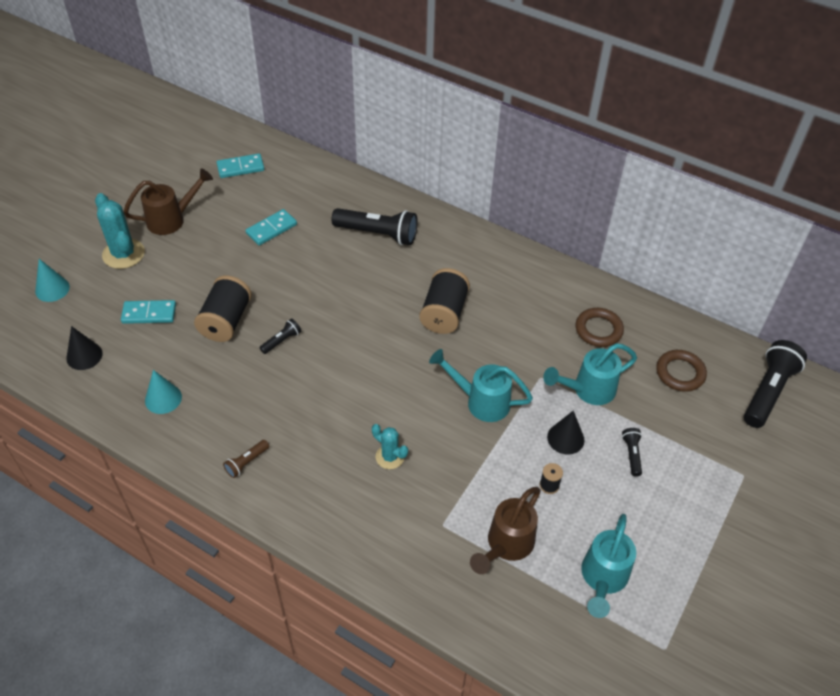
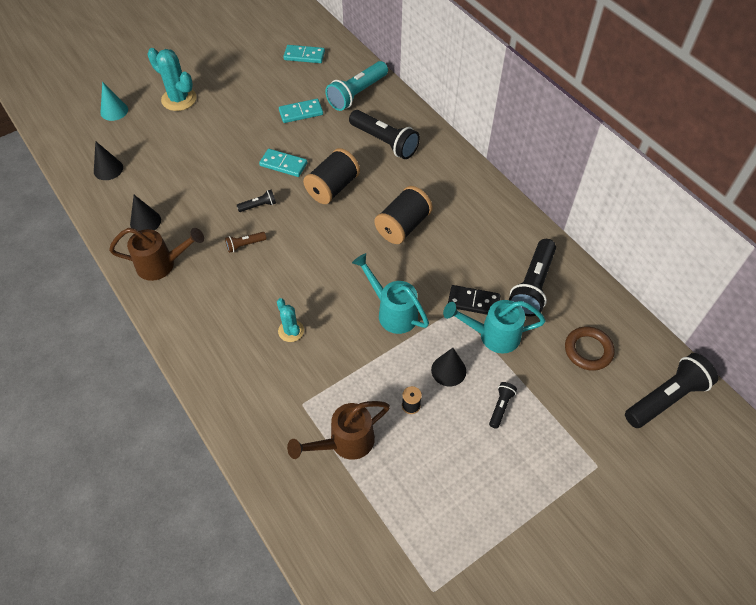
camera: 25 degrees right, 5 degrees up
(123, 254) = (179, 99): turquoise cactus -> turquoise cactus turned 45 degrees counterclockwise
(149, 314) = (171, 152): turquoise domino -> turquoise domino (283, 164)
(163, 398) = (145, 221): turquoise cone -> black cone
(172, 219) = (229, 82): brown watering can -> brown watering can (162, 264)
(226, 321) = (225, 176): black spool -> black spool (332, 188)
(246, 462) = (178, 294): brown flashlight -> brown flashlight (245, 245)
(321, 192) = (357, 94): none -> turquoise flashlight
(553, 364) = (473, 302): none -> black domino
(598, 330) = (532, 285): brown ring -> black flashlight
(602, 579) = (412, 506): turquoise watering can -> none

